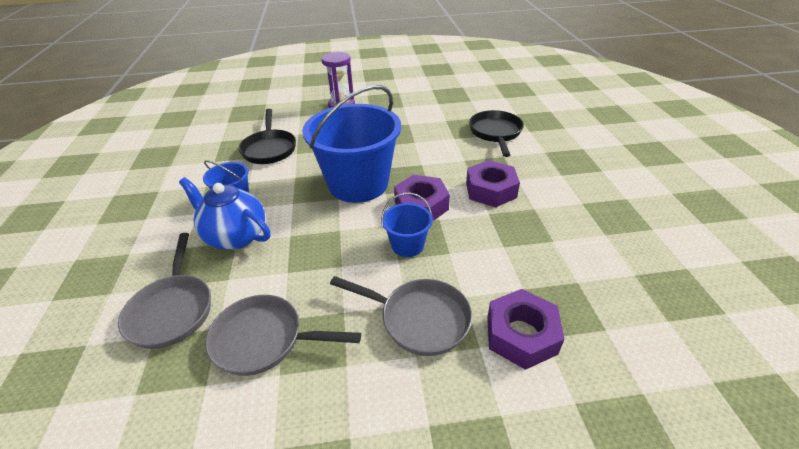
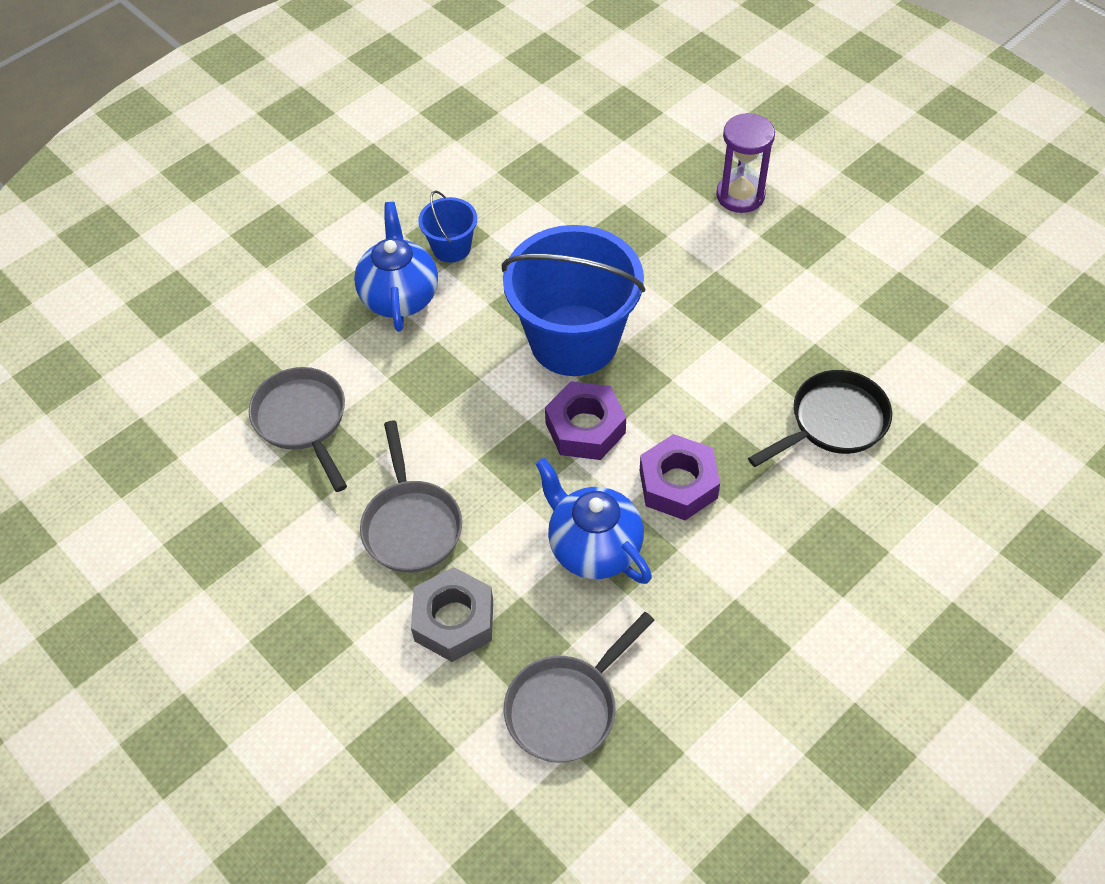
camera: 55 degrees right, 15 degrees up
(172, 310) = (282, 328): grey pan -> grey pan (566, 707)
(269, 149) = (566, 202): black pan -> none
(407, 245) = (505, 455): blue bucket -> none
(509, 239) = (593, 548): none -> blue teapot
(521, 335) = (454, 620): purple nut -> grey nut

